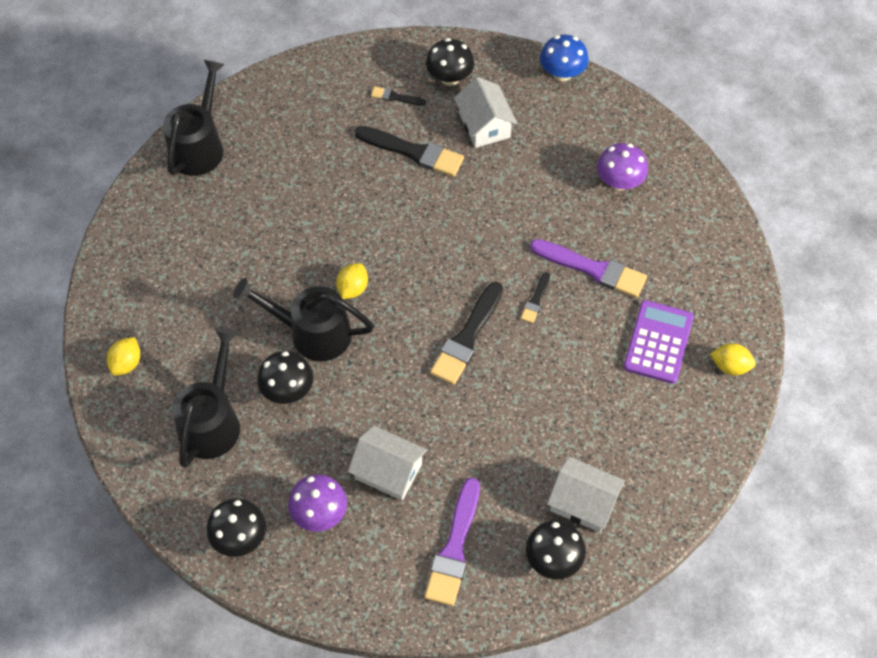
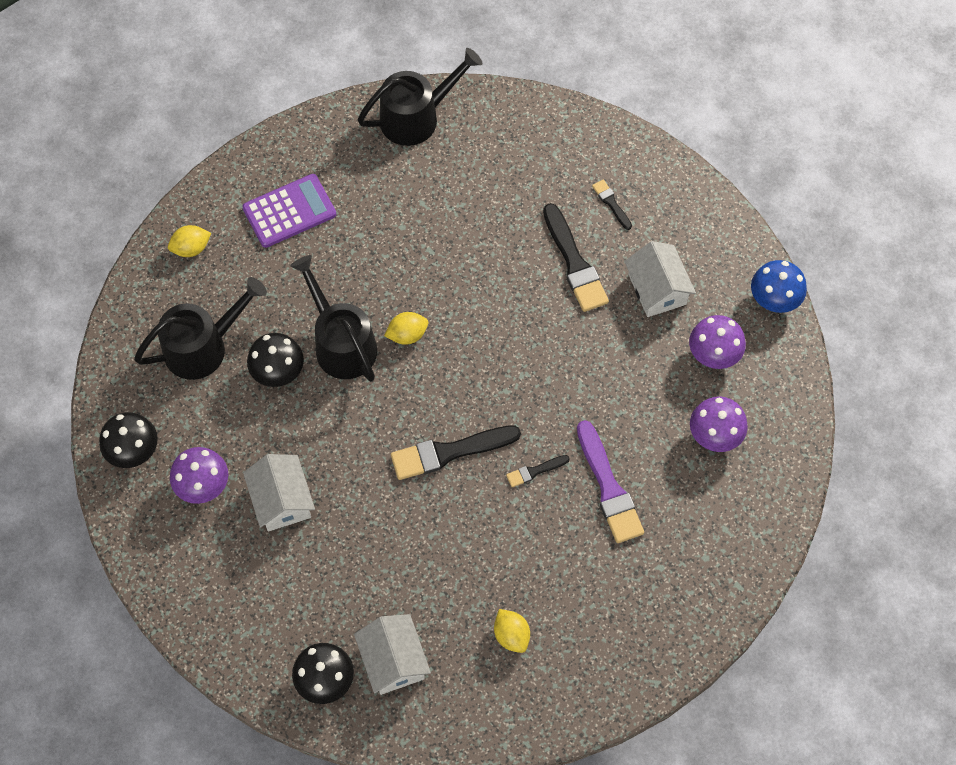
camera: 45 degrees right, 5 degrees up
(450, 77) = (674, 223): black mushroom -> none
(454, 548) = (266, 602): purple brush -> none
(484, 125) = (657, 289): white house -> white house turned 45 degrees counterclockwise
(563, 135) = (713, 354): none -> purple mushroom
(658, 342) = (593, 594): purple calculator -> purple calculator (289, 211)
(730, 366) = (628, 668): yellow lemon -> yellow lemon (511, 635)

